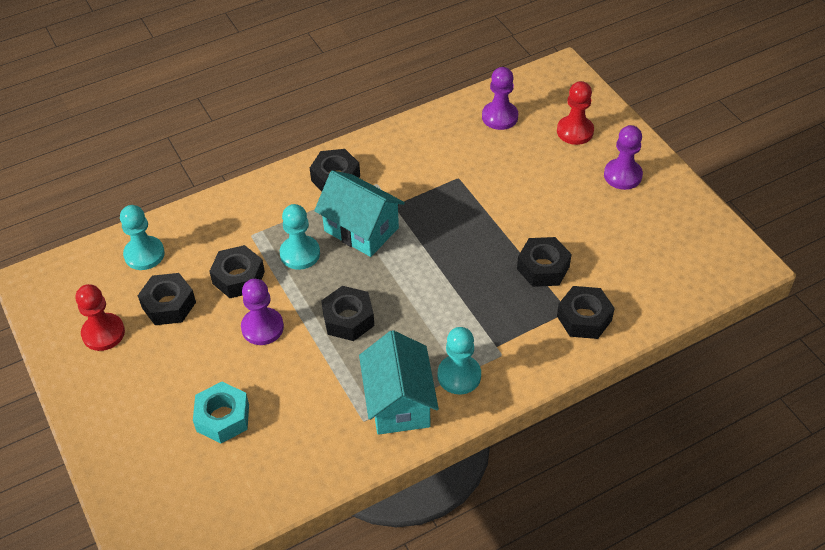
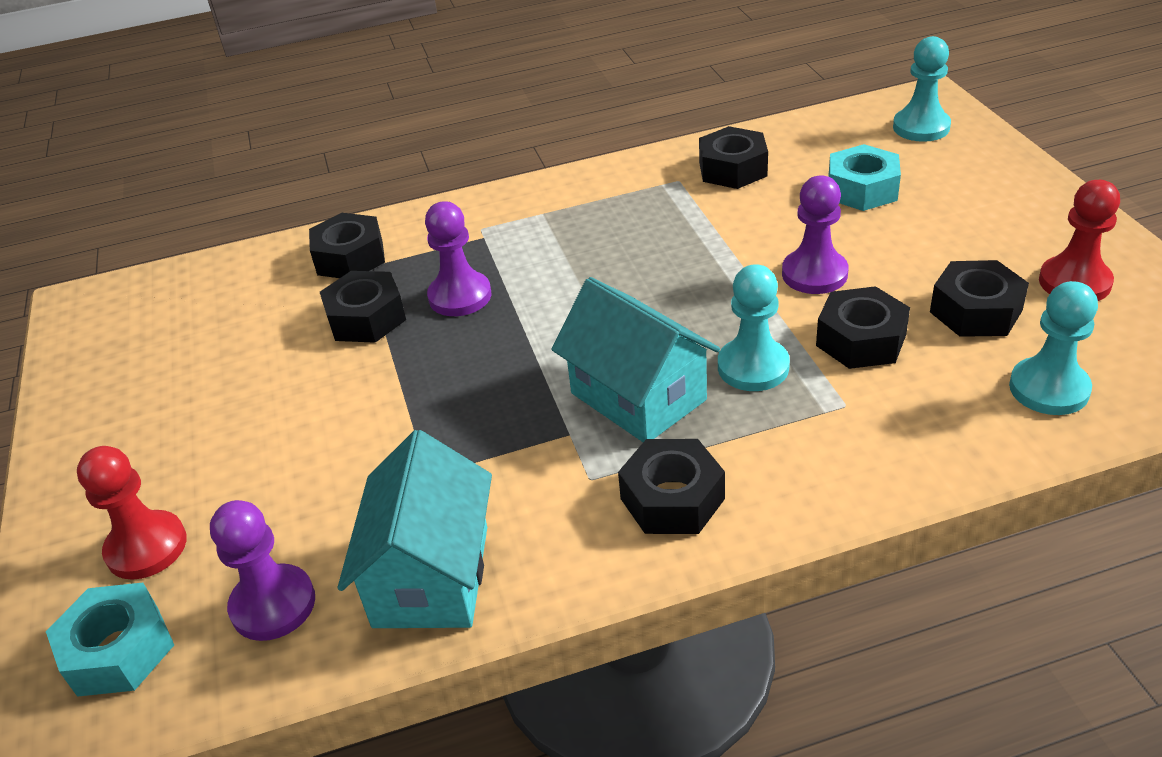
camera: 165 degrees left, 10 degrees down
(348, 319) = (682, 276): black nut -> black nut (732, 169)
(399, 402) = (630, 193): turquoise house -> turquoise house (431, 576)
(459, 375) = (545, 212): turquoise pawn -> turquoise pawn (921, 127)
(554, 95) = (118, 650): none -> turquoise nut
(622, 175) = (135, 446): purple pawn -> purple pawn (460, 296)

